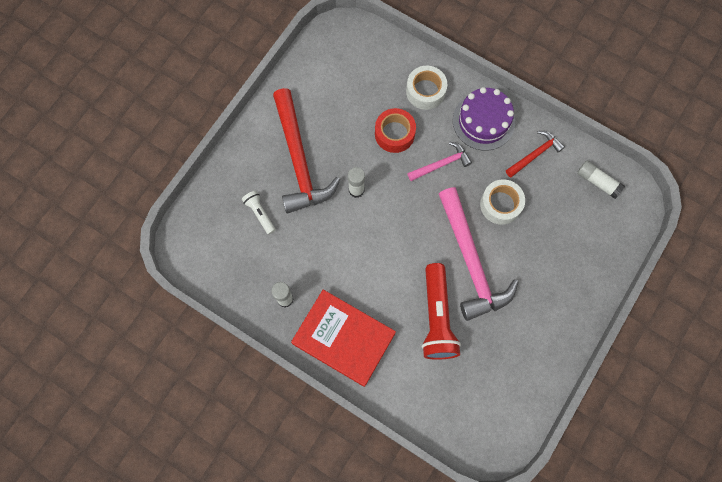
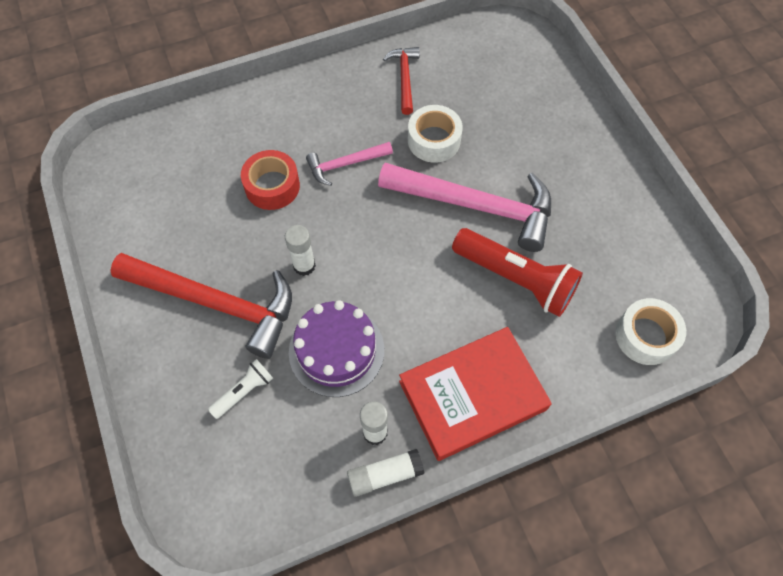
camera: 55 degrees left, 10 degrees down
(260, 213) = (244, 392): white flashlight -> white flashlight turned 135 degrees clockwise
(425, 91) = (251, 127): white tape -> white tape (646, 336)
(441, 164) = (345, 164): pink hammer -> pink hammer turned 120 degrees counterclockwise
(483, 121) = (331, 98): purple cake -> purple cake (336, 350)
(597, 182) = (475, 47): white glue stick -> white glue stick (385, 475)

